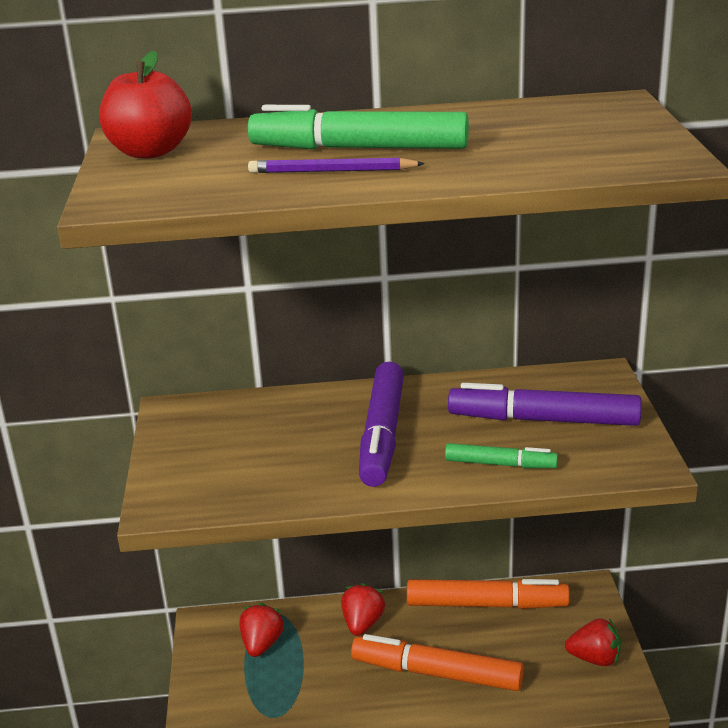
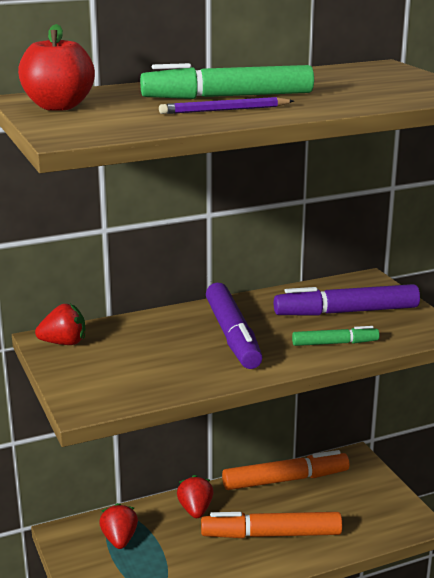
camera: 20 degrees left, 5 degrees down
(594, 658) = (383, 503): red strawberry -> red strawberry (64, 343)

